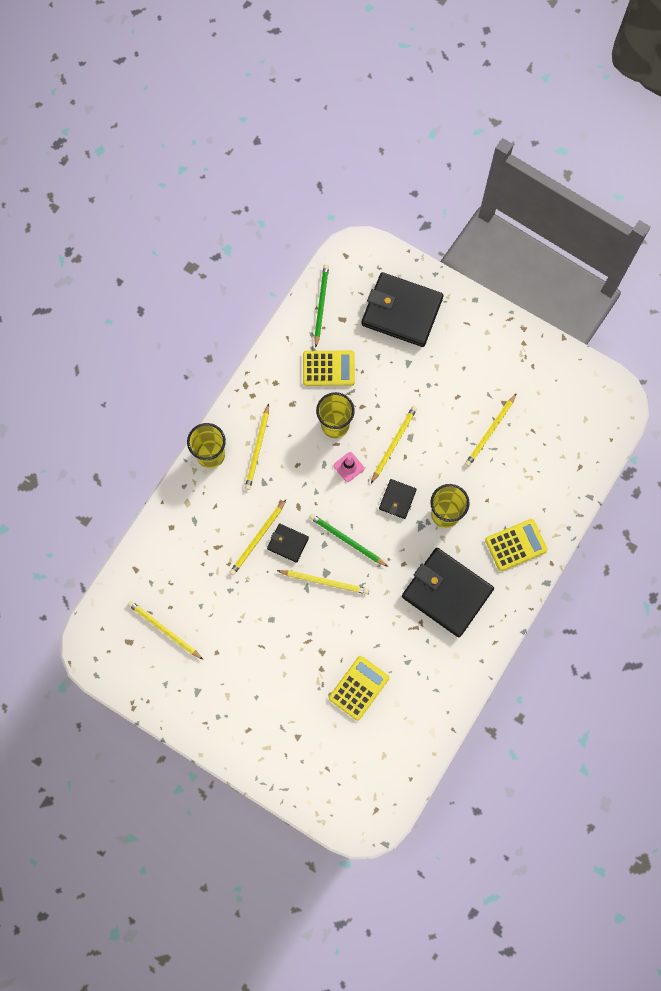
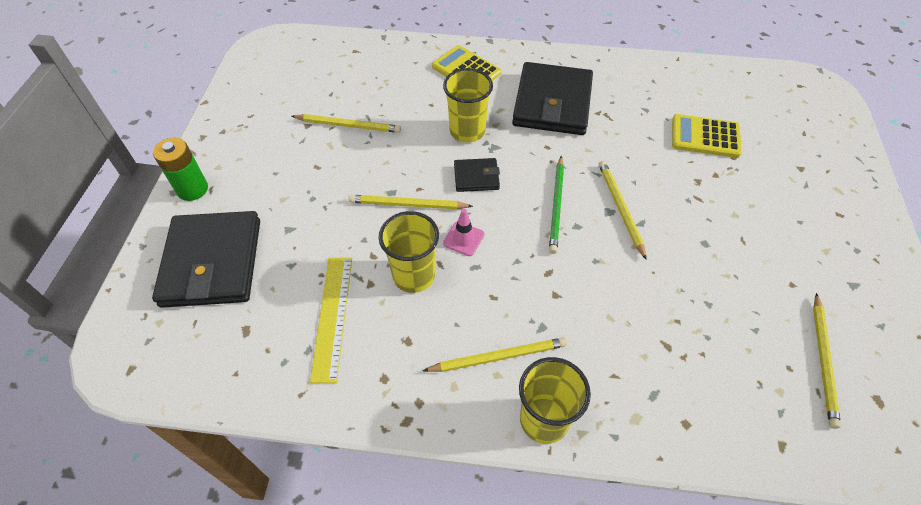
camera: 115 degrees left, 20 degrees down
(257, 539) = (621, 301): yellow pencil -> none
(288, 543) = (603, 264): black wallet -> none
(321, 305) = (228, 369): green pencil -> none
(328, 368) = (332, 316): yellow calculator -> yellow ruler
(472, 312) = (192, 189): none -> green battery

